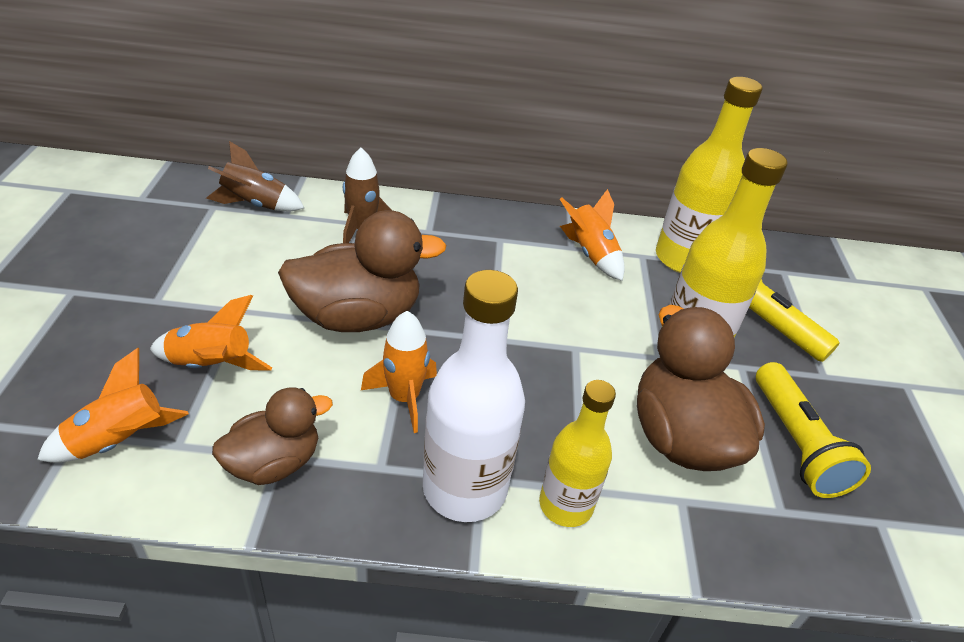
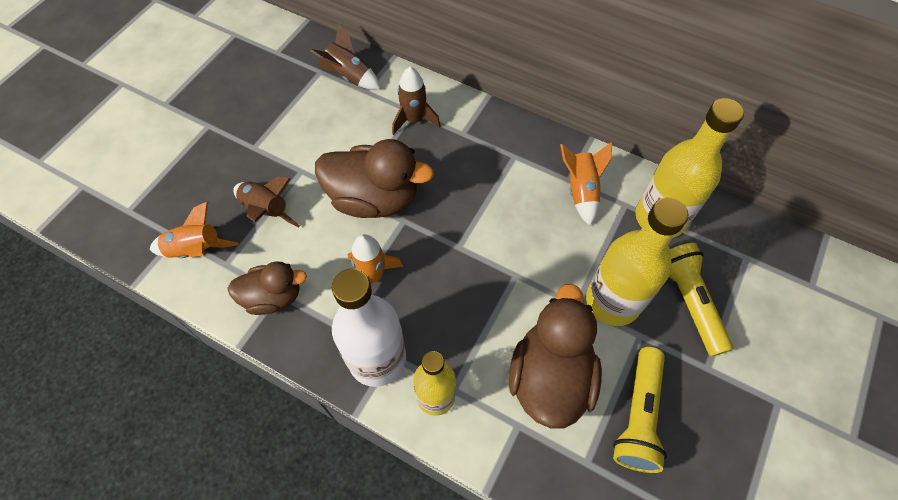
camera: 30 degrees right, 20 degrees up
(212, 365) = (267, 210): orange rocket -> brown rocket

